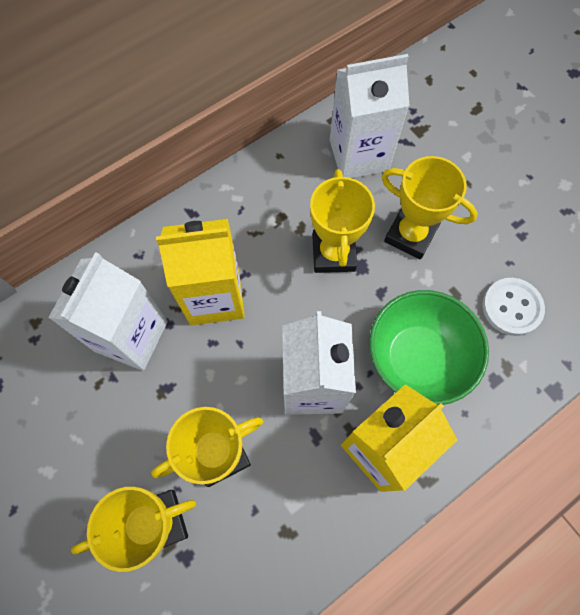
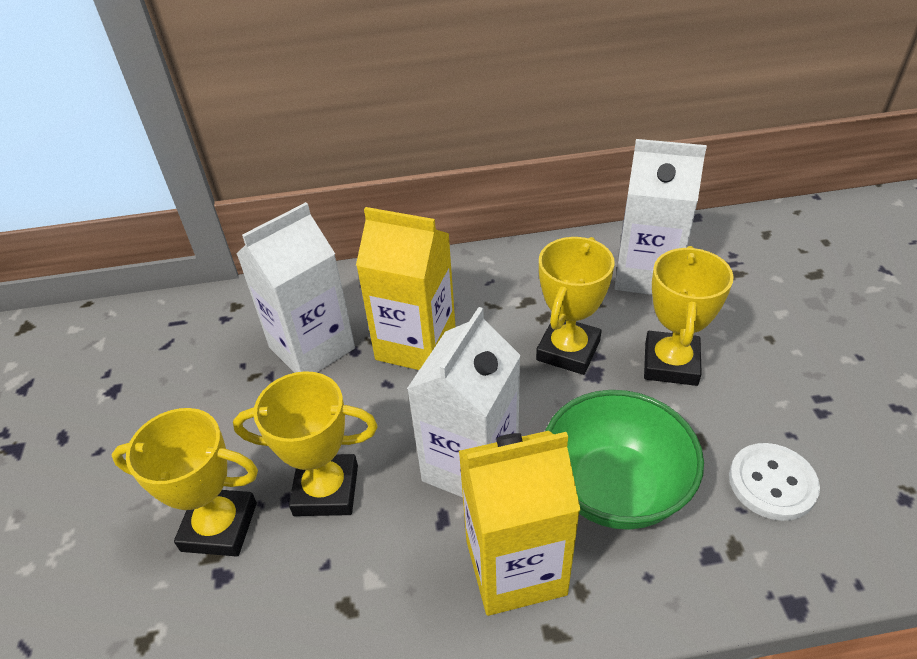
camera: 30 degrees right, 25 degrees down
(410, 235) = (670, 363): yellow trophy -> yellow trophy turned 45 degrees clockwise

